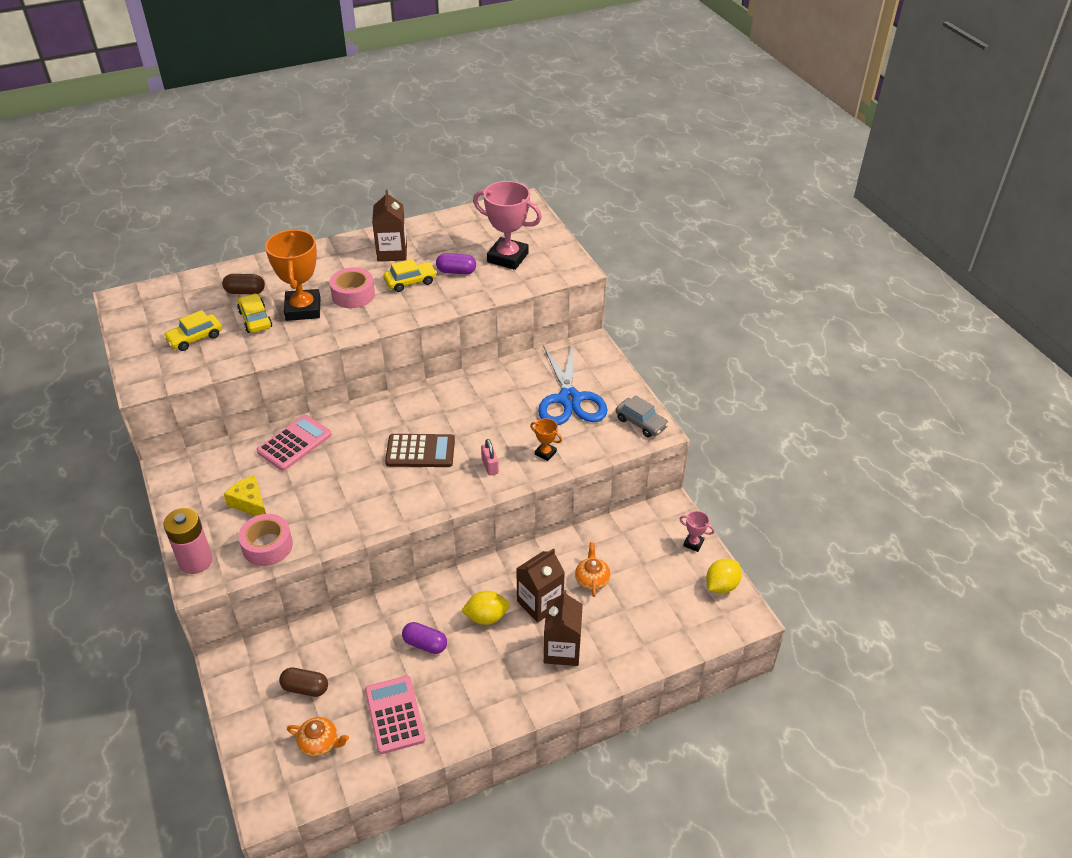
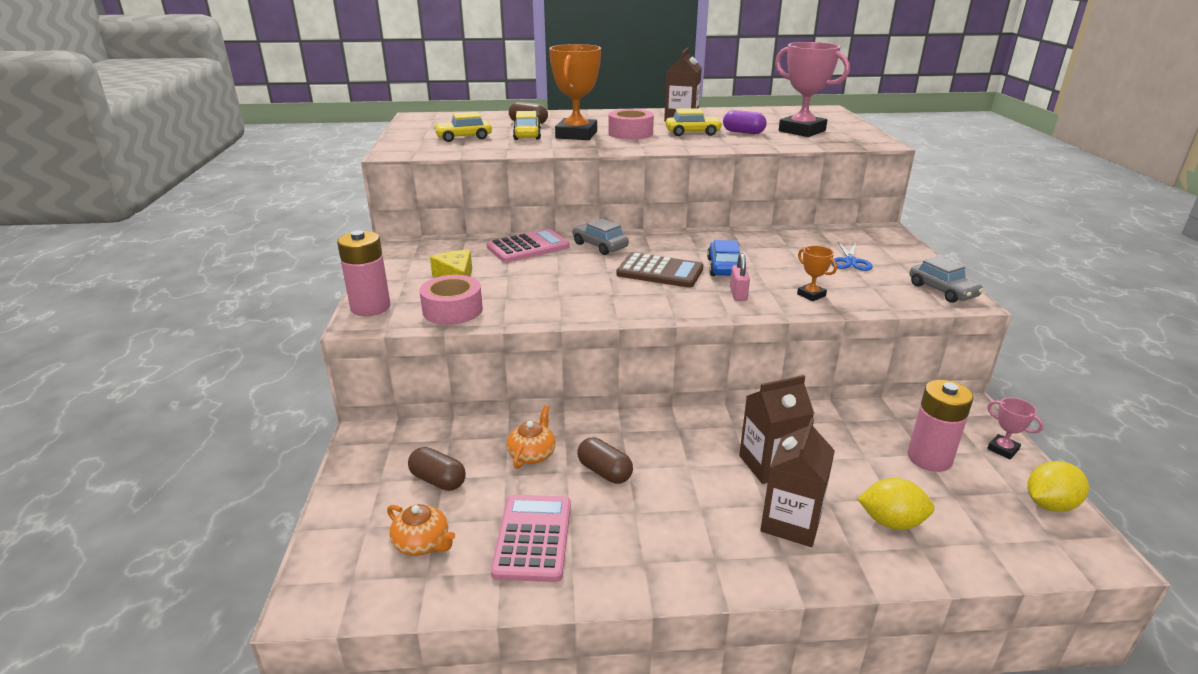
camera: 20 degrees right, 15 degrees down
(357, 426) = (600, 246): none -> grey car
(425, 644) = (604, 472): purple capsule -> brown capsule
(471, 432) = (723, 267): none -> blue car
(486, 617) = (693, 463): yellow lemon -> yellow lemon (891, 522)
(569, 399) = (850, 261): blue scissors -> blue scissors, size x0.48
(592, 579) = (848, 456): orange teapot -> orange teapot (532, 454)
(646, 566) = (929, 458): none -> pink battery

